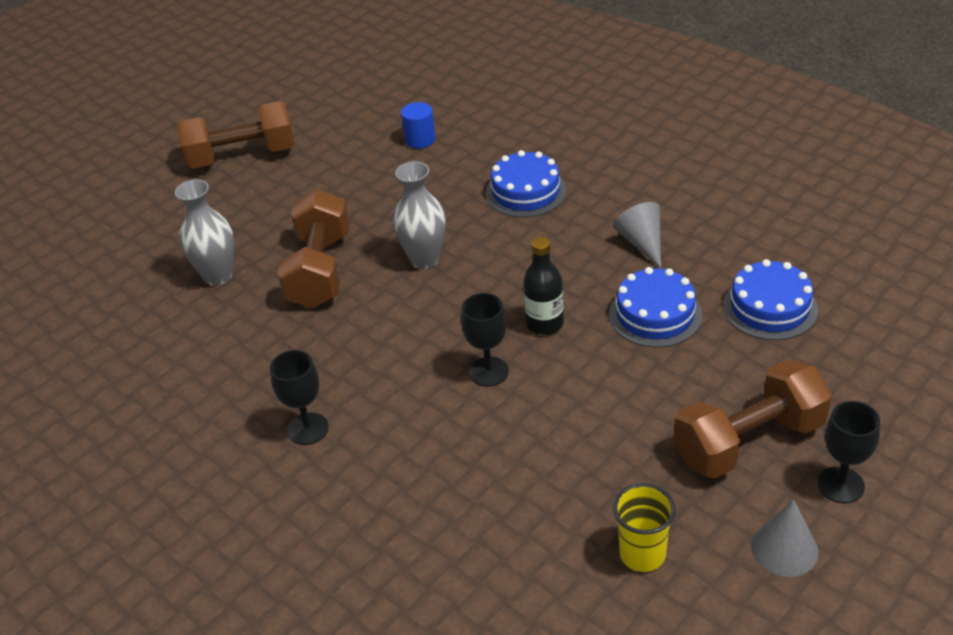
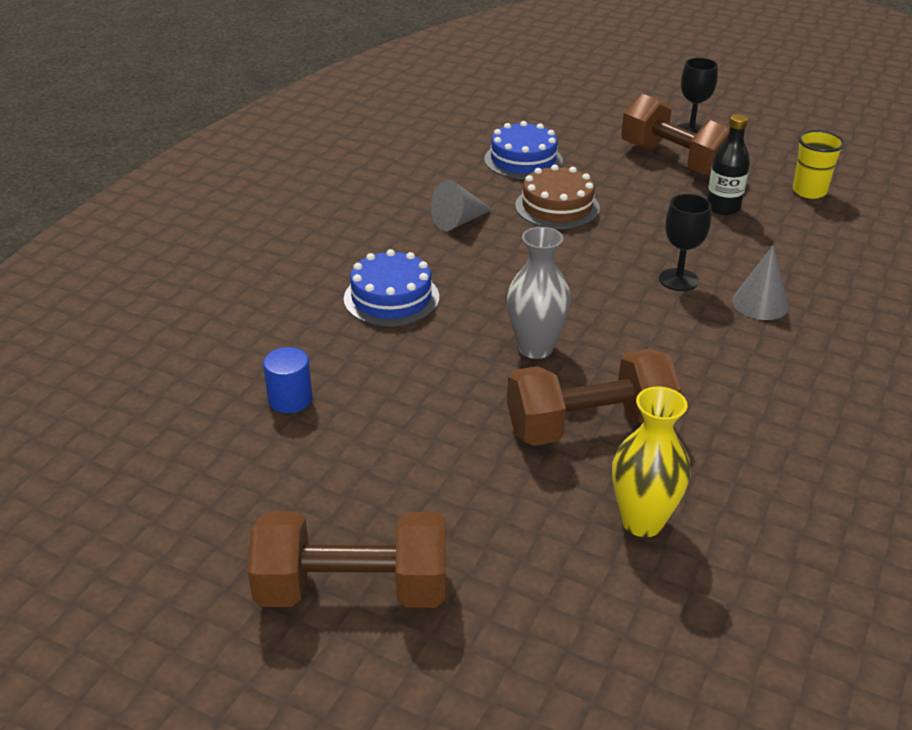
camera: 110 degrees left, 5 degrees down
(218, 276) = (642, 522): grey vase -> yellow vase
(242, 156) = (353, 590): brown dumbbell -> brown dumbbell turned 60 degrees counterclockwise
(308, 429) = (825, 373): black goblet -> none
(544, 323) = (598, 259): black bottle -> black bottle (723, 207)
(655, 314) = (557, 207): blue cake -> brown cake
(784, 549) = (760, 146): grey cone -> grey cone (760, 303)

